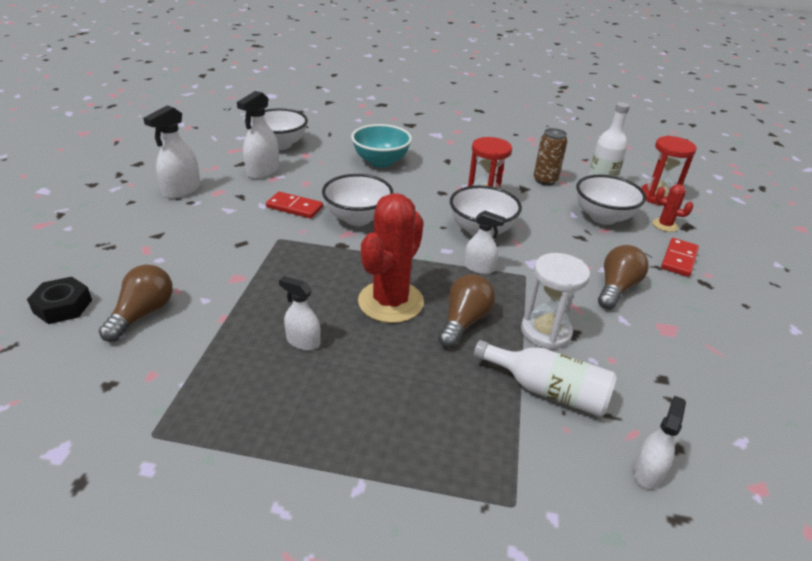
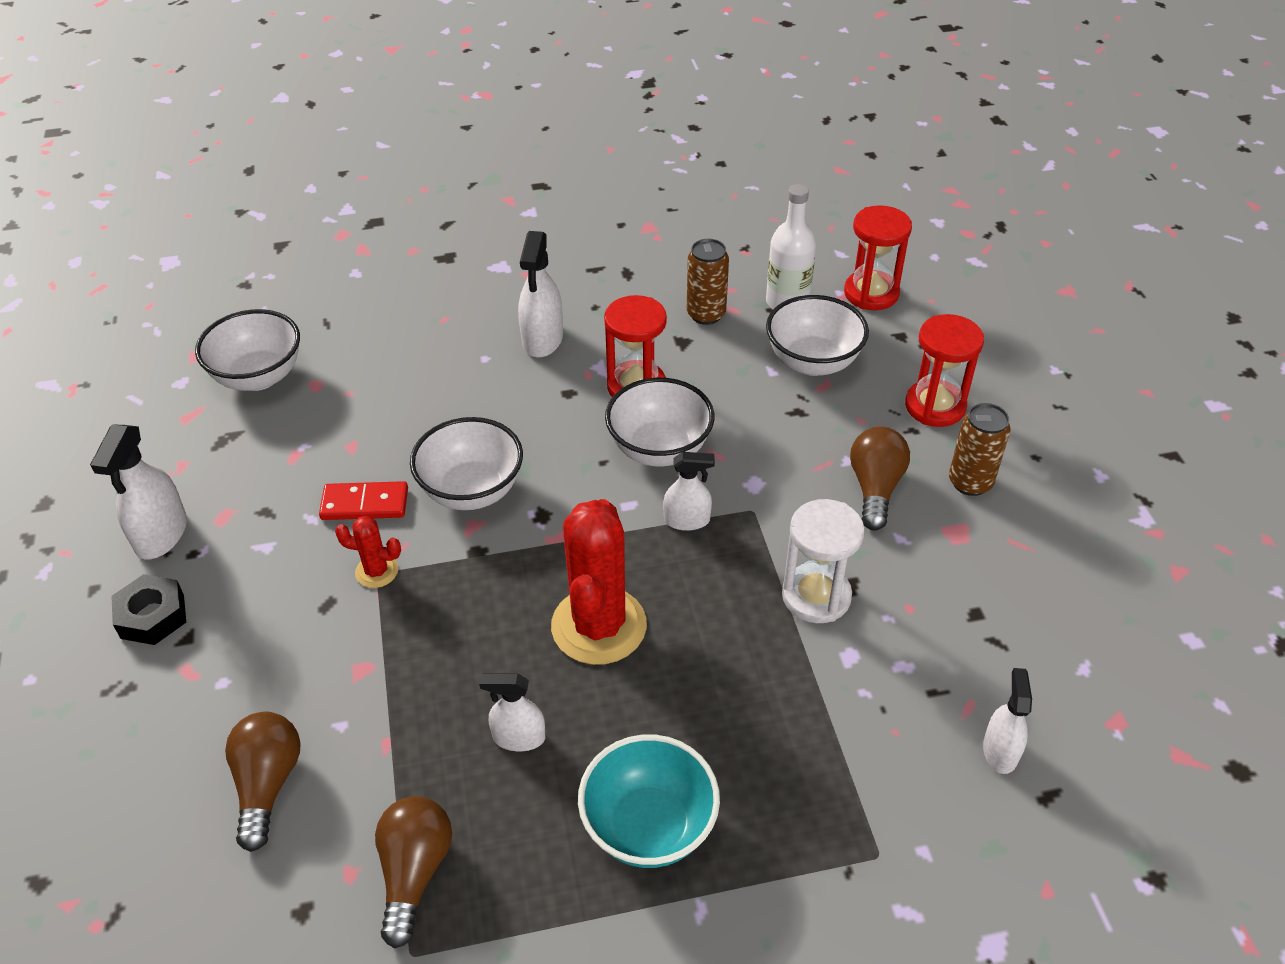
camera: 20 degrees left, 10 degrees up
(63, 306) = (139, 820): black nut -> black nut (152, 616)
(263, 171) = (268, 446): white spray bottle -> white spray bottle (542, 339)
(381, 162) = (444, 359): turquoise bowl -> turquoise bowl (649, 826)
(464, 321) = (709, 621): brown light bulb -> brown light bulb (414, 872)
(548, 390) = (853, 685): white bottle -> none
(665, 225) = (898, 347): red cactus -> red cactus (376, 571)
(679, 259) = (935, 406): red domino -> red hourglass
(689, 305) = (970, 482): none -> brown can

